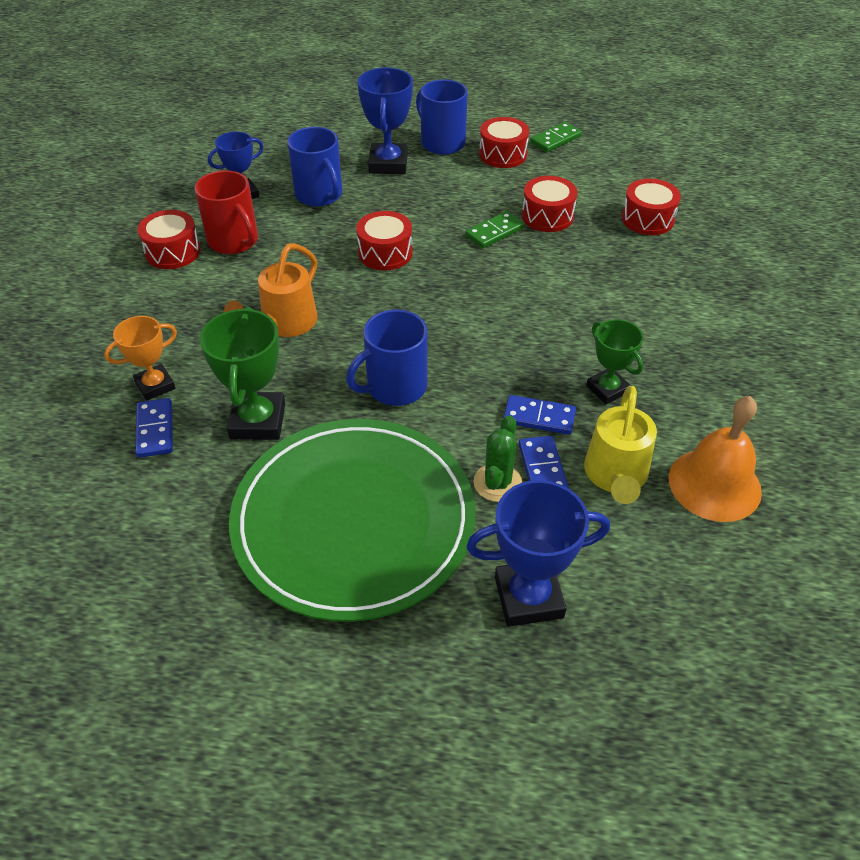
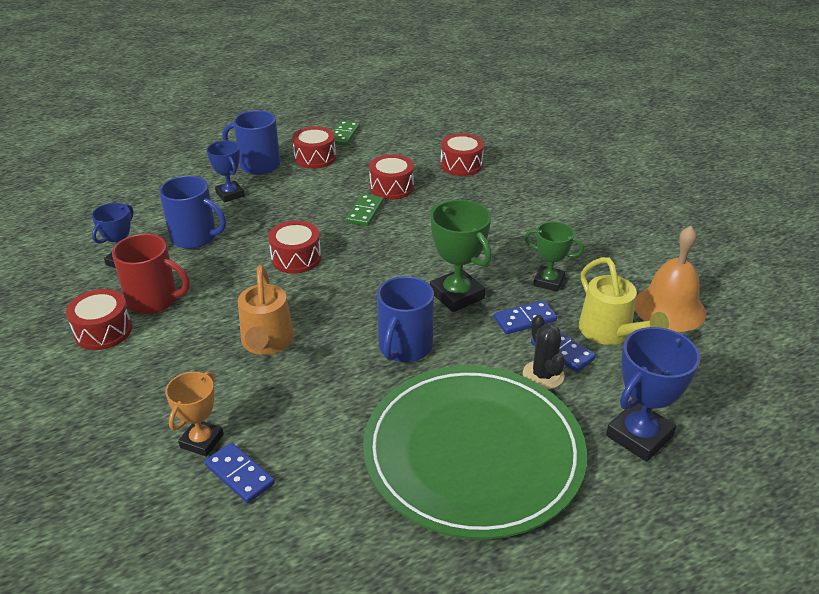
camera: 35 degrees left, 10 degrees down
(258, 421) = (323, 423): green trophy -> green trophy (457, 295)
(388, 164) = (230, 194): blue trophy -> blue trophy, size x0.65
(497, 483) = (543, 375): green cactus -> black cactus

